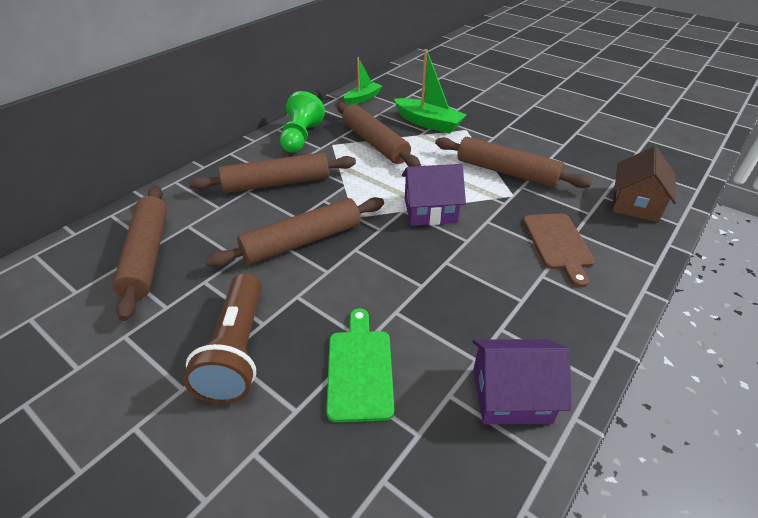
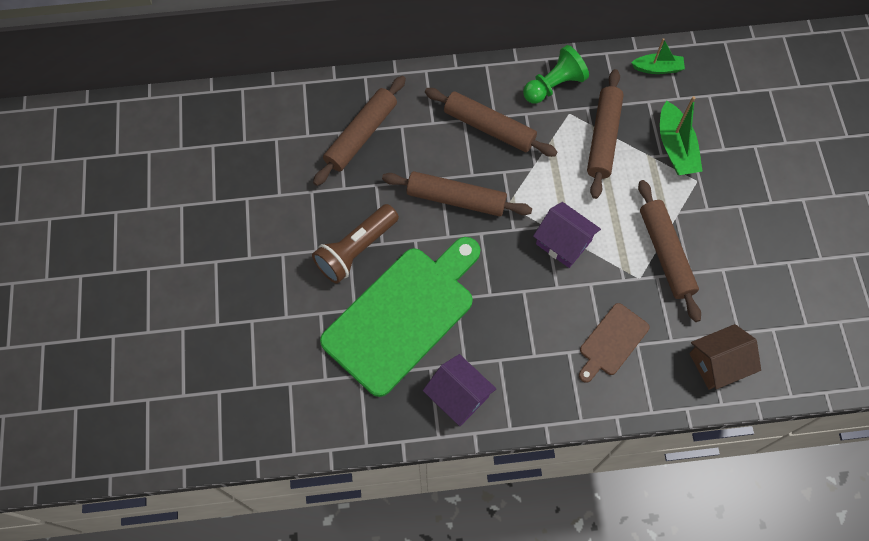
camera: 45 degrees right, 25 degrees up
(360, 369) = (403, 315): green cutting board -> green cutting board, size x2.11

